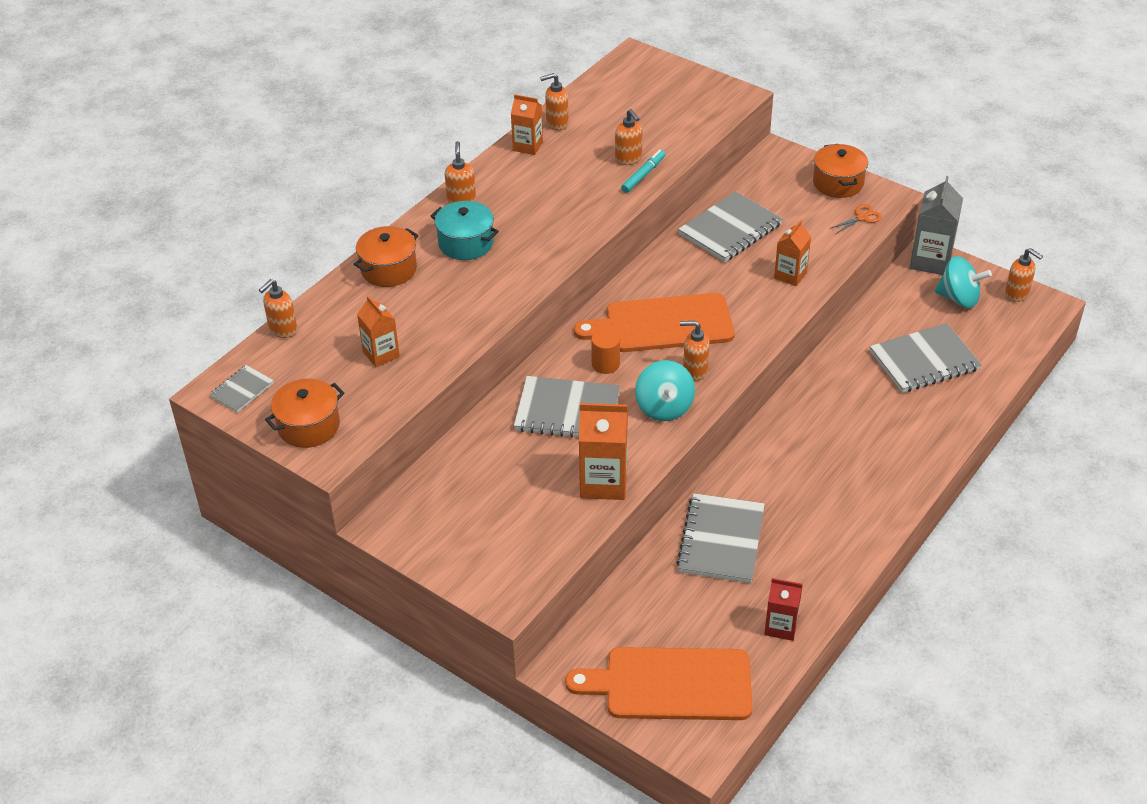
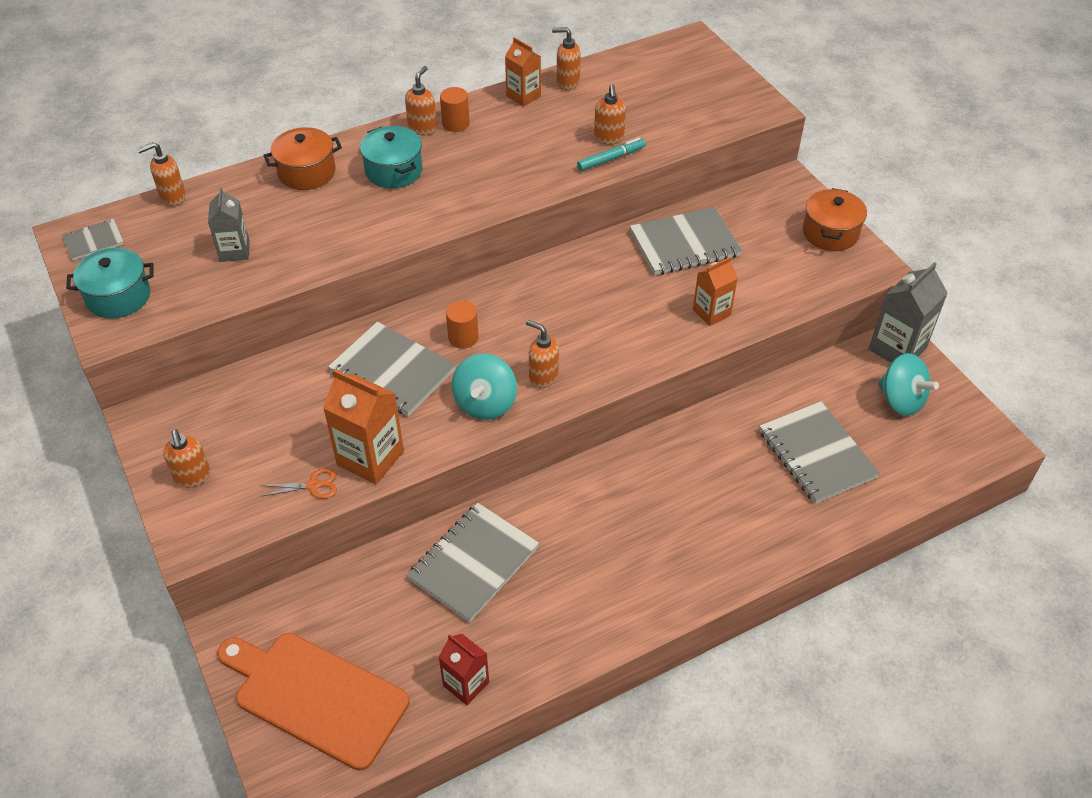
camera: 25 degrees right, 5 degrees up
(308, 426) = (118, 297): orange pot -> turquoise pot
(381, 354) = (234, 251): orange carton -> grey carton
(487, 187) = (455, 124): none -> orange cylinder
(663, 324) = (547, 317): orange cutting board -> none
(862, 217) = (830, 277): orange scissors -> orange scissors (313, 485)
(924, 361) = (816, 454): grey notebook -> grey notebook turned 60 degrees clockwise
(1017, 294) = (969, 419): orange soap dispenser -> orange soap dispenser (193, 477)

